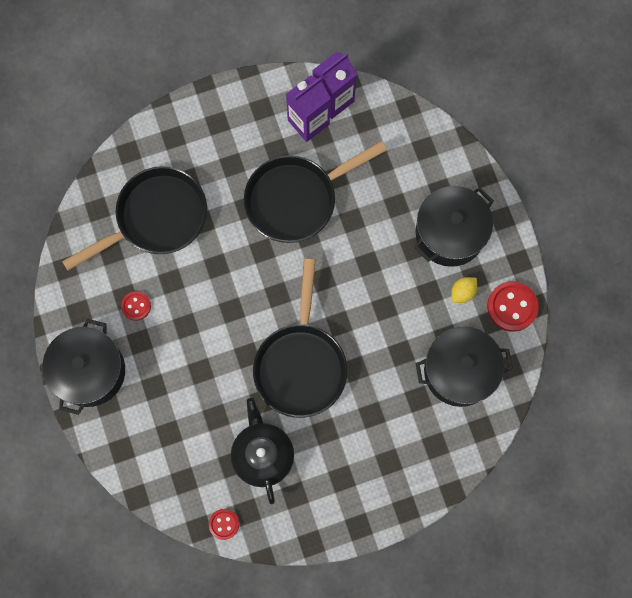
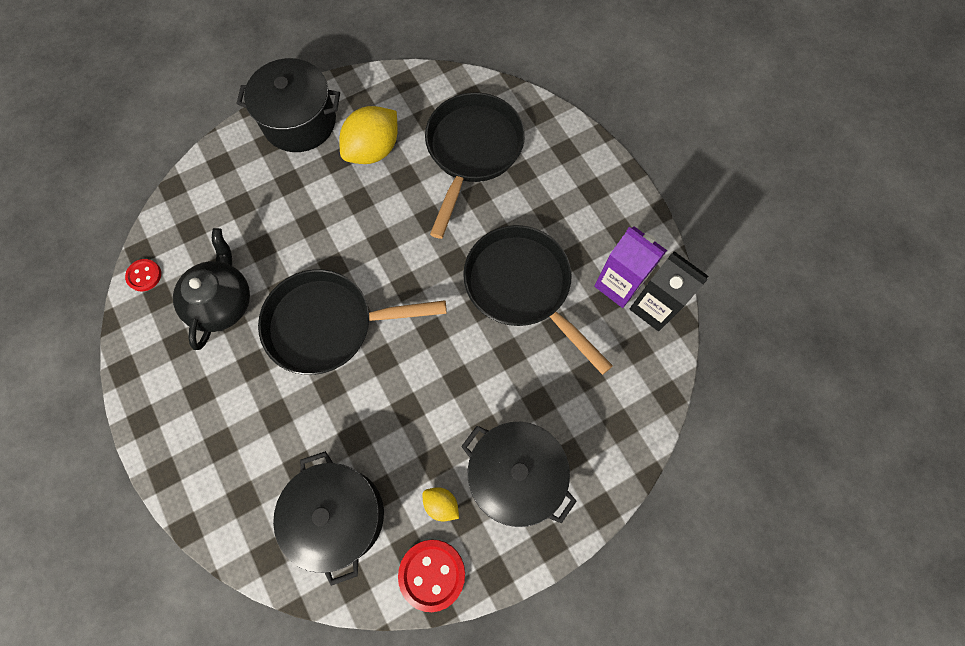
camera: 80 degrees right, 5 degrees down
(136, 306) = (373, 150): red button -> yellow lemon
(156, 218) = (472, 151): black pan -> black pan turned 120 degrees counterclockwise
(262, 454) = (222, 302): black teapot -> black teapot turned 60 degrees counterclockwise
(333, 99) = (654, 307): purple carton -> black carton

